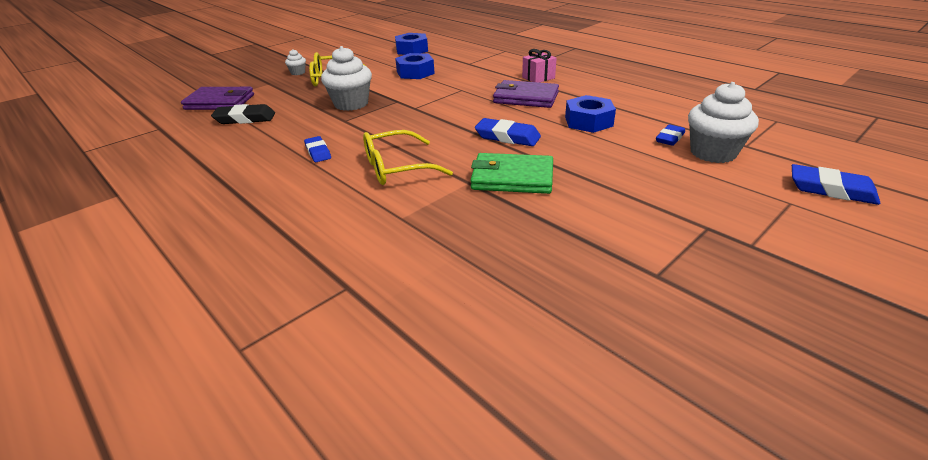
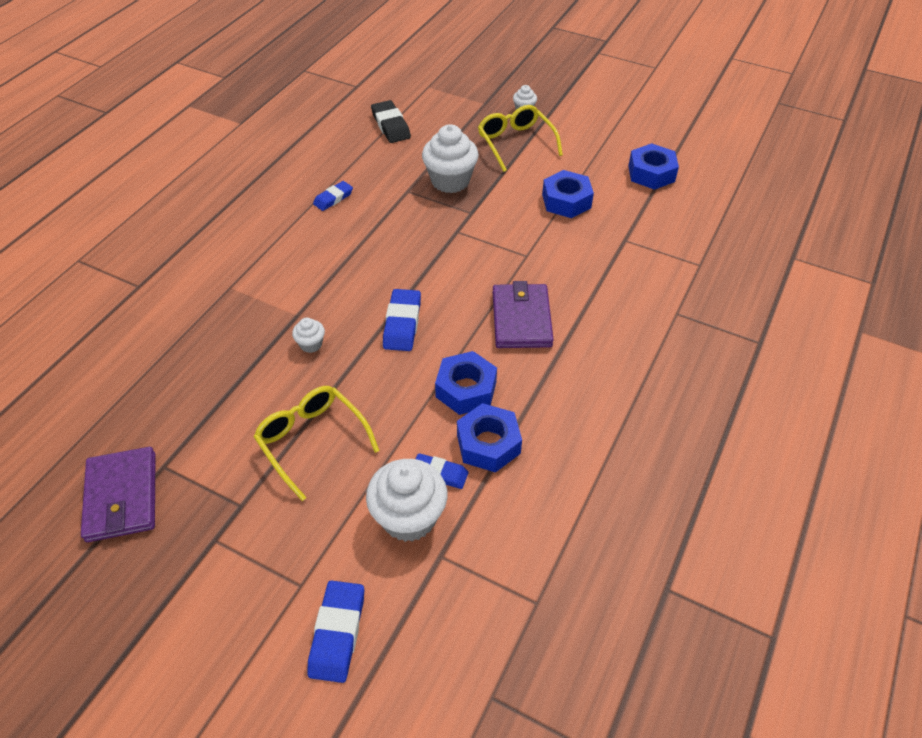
camera: 70 degrees right, 15 degrees up
(220, 102) = (423, 93): purple wallet -> purple wallet (122, 497)
(396, 168) = (314, 259): yellow glasses -> yellow glasses (312, 441)
(512, 178) = (311, 344): green wallet -> white cupcake
(538, 78) = (599, 319): pink gift -> none
(643, 120) = (488, 444): none -> blue nut

